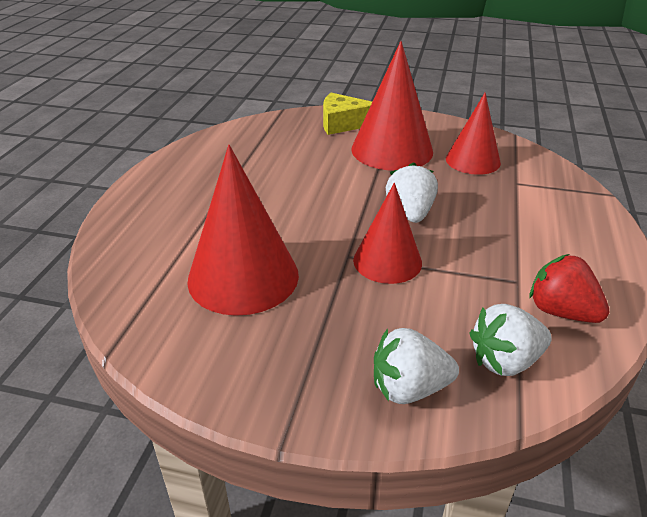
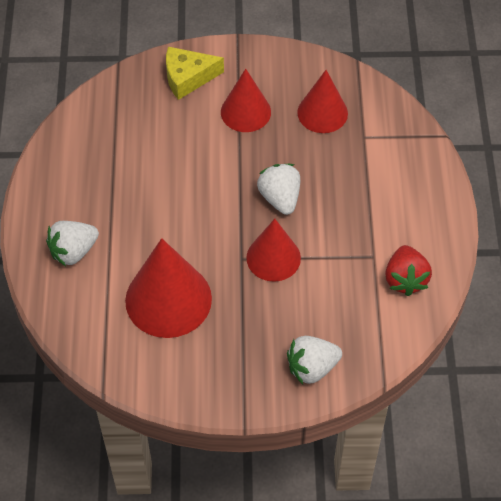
camera: 15 degrees left, 20 degrees up
(392, 150) = (245, 112): red cone -> red cone, size x0.64
(505, 361) = (370, 331): white strawberry -> white strawberry (73, 251)
(561, 311) = (405, 279): red strawberry -> red strawberry turned 120 degrees counterclockwise

